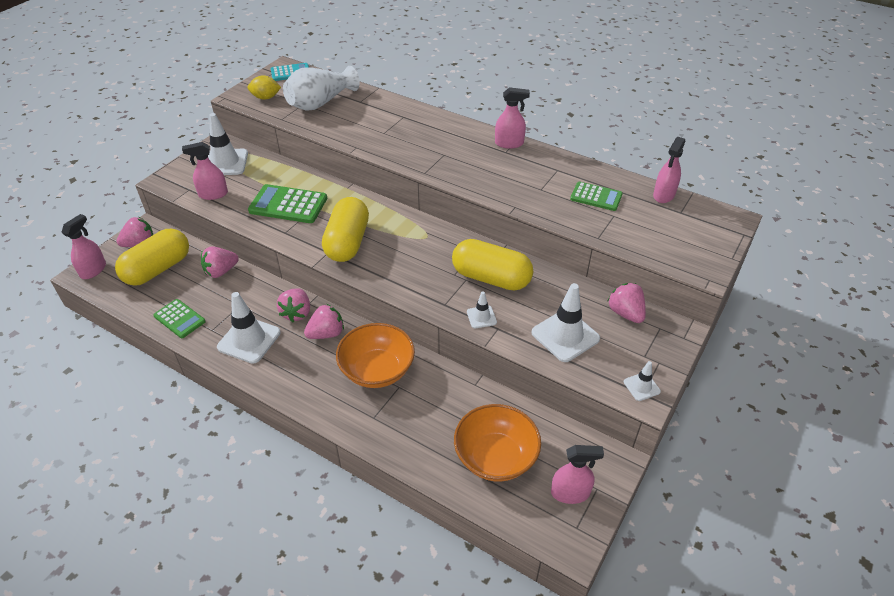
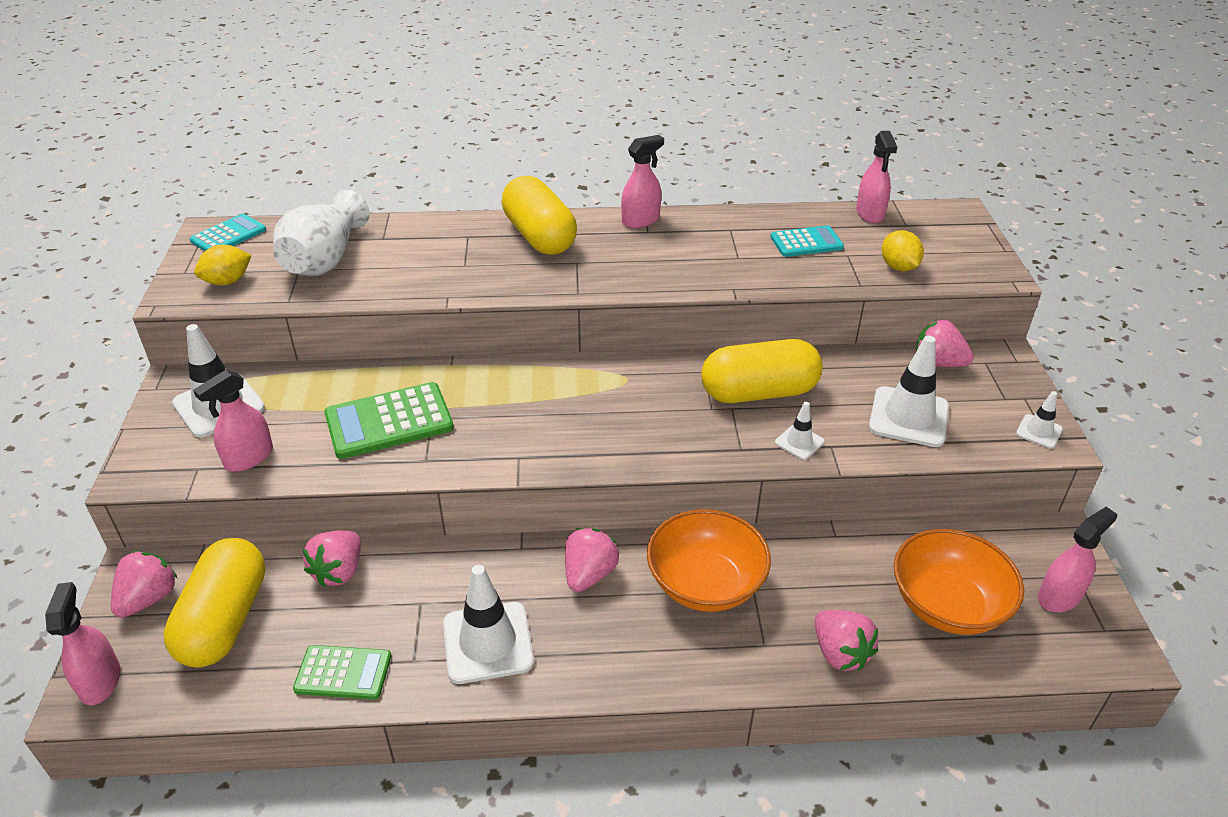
camera: 35 degrees left, 5 degrees down
(297, 313) = (518, 570): pink strawberry -> pink strawberry (840, 653)
(347, 242) = (532, 432): yellow capsule -> yellow capsule (539, 236)
(596, 197) = (806, 242): green calculator -> turquoise calculator
(638, 237) = (898, 267): none -> yellow lemon

